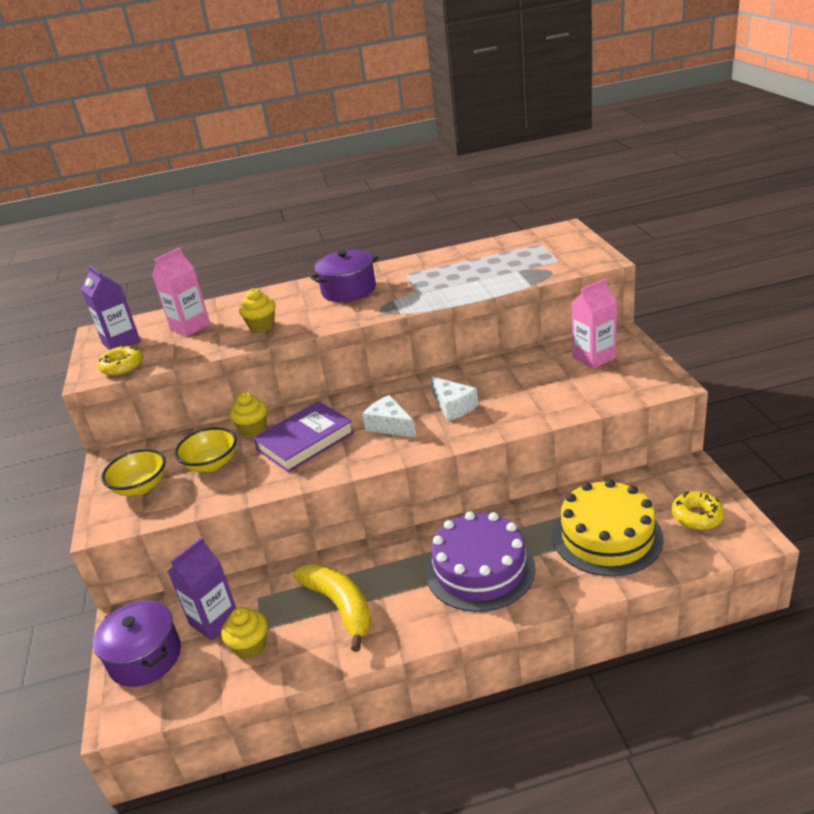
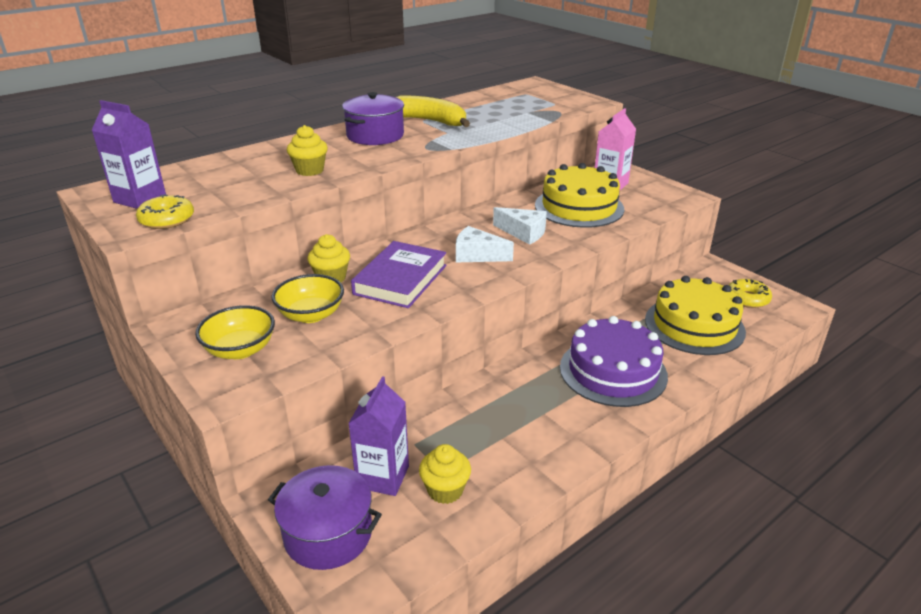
camera: 30 degrees left, 0 degrees up
(190, 327) = (219, 178): pink carton -> none
(340, 606) = (509, 431): yellow banana -> yellow banana (430, 121)
(535, 382) = (579, 207): none -> yellow cake

